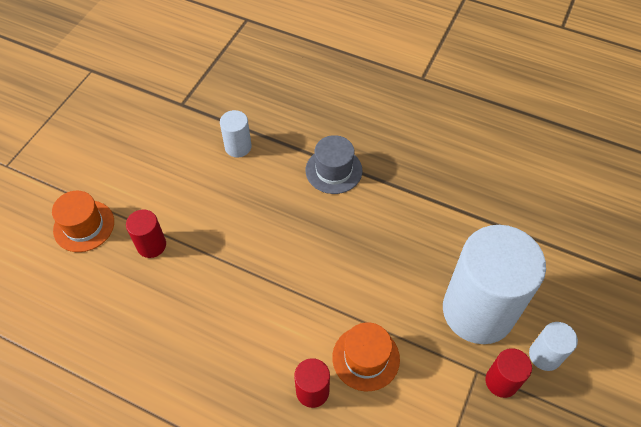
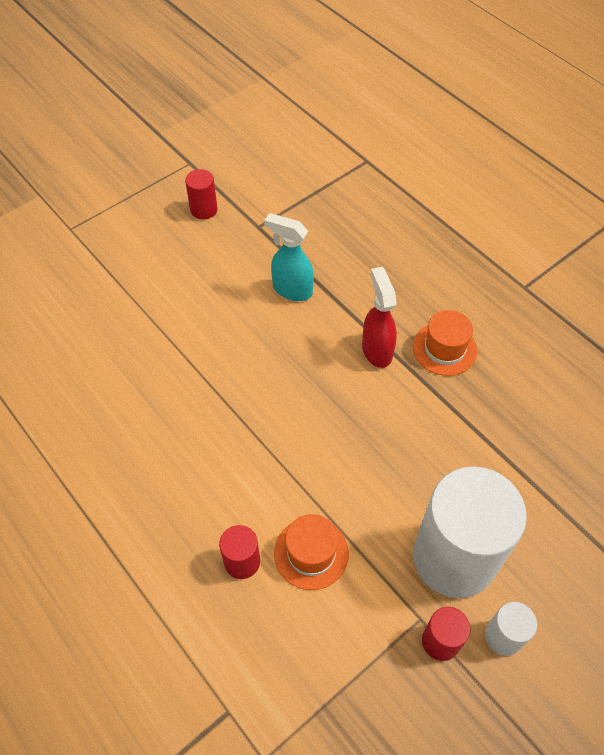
camera: 25 degrees right, 0 degrees up
(84, 226) = (110, 312): orange hat -> orange hat (444, 349)
(151, 245) = (161, 355): red cylinder -> red cylinder (204, 209)
(238, 147) = (291, 290): white cylinder -> turquoise spray bottle
(333, 170) = (376, 350): grey hat -> red spray bottle

